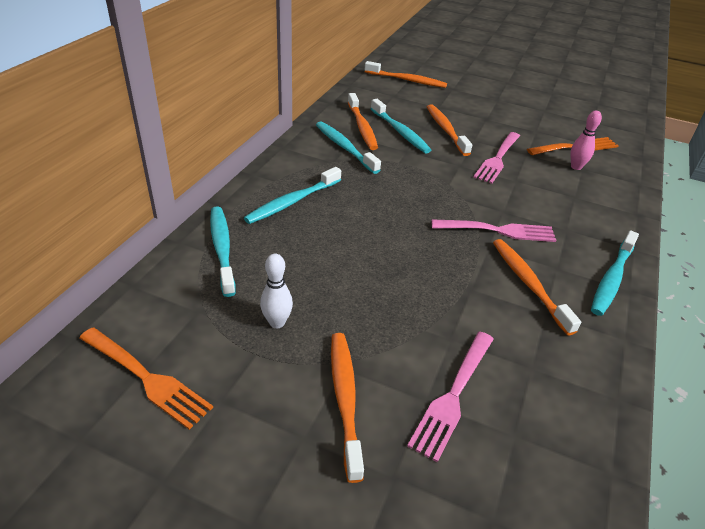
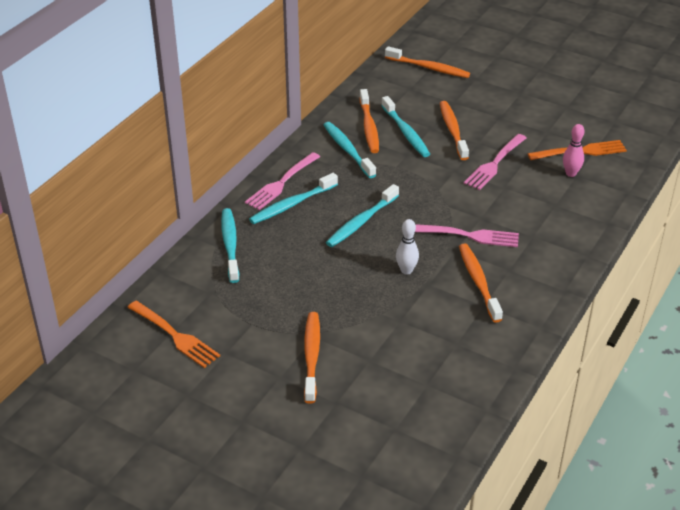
camera: 10 degrees right, 0 degrees up
(277, 322) = (269, 303): white bowling pin -> white bowling pin (406, 270)
(453, 395) = (390, 357): pink fork -> pink fork (281, 183)
(612, 279) = (553, 280): turquoise toothbrush -> turquoise toothbrush (361, 222)

